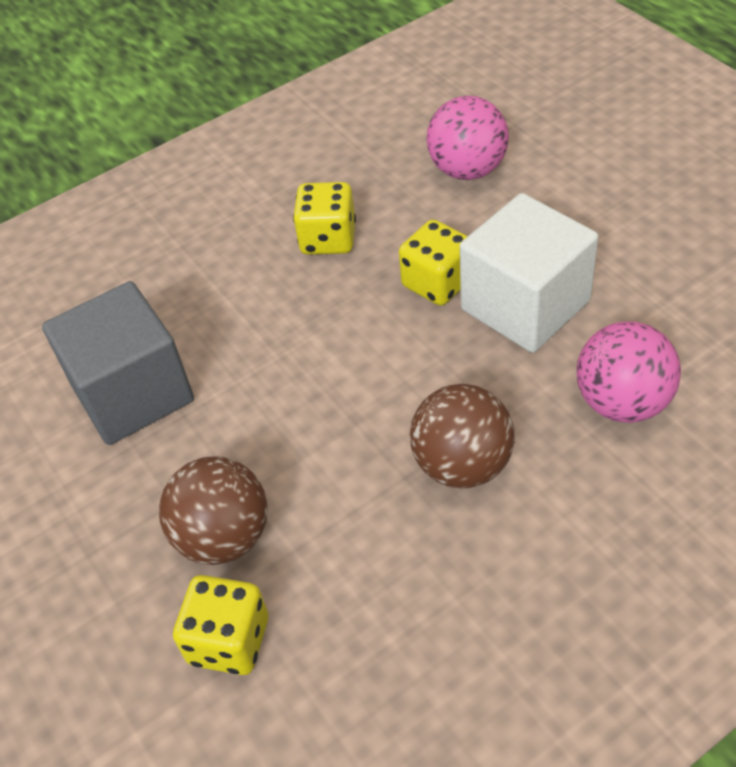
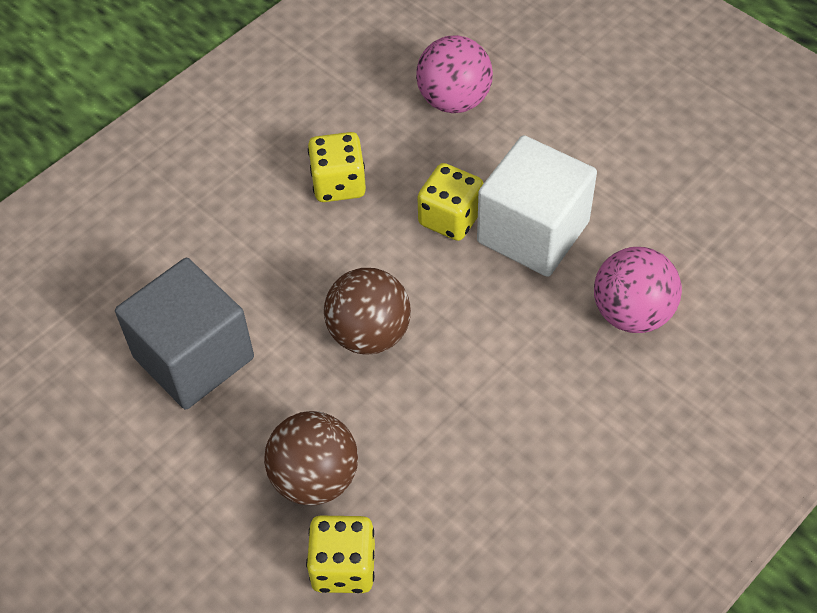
camera: 15 degrees left, 5 degrees up
(462, 464) = (508, 386): brown ball -> brown ball (369, 334)

